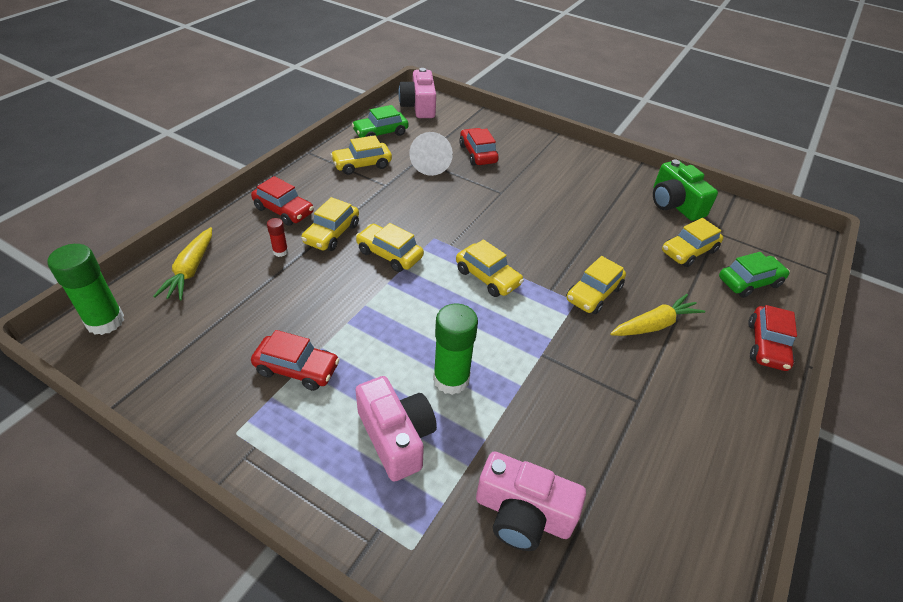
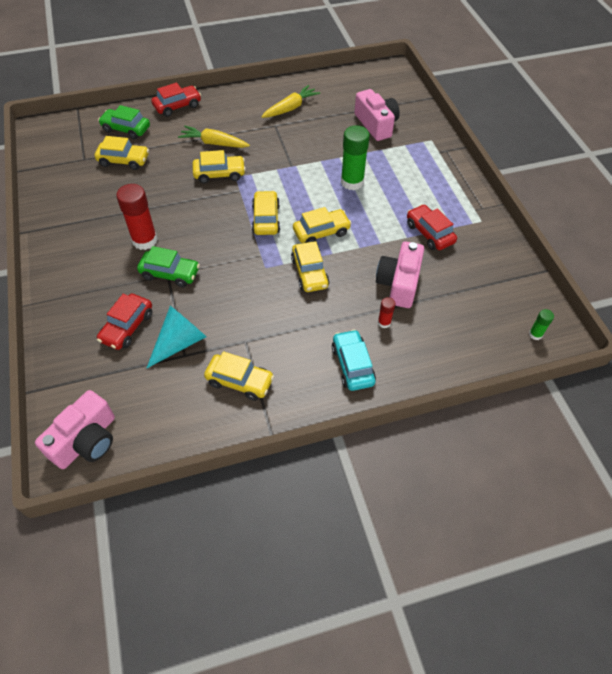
camera: 135 degrees left, 10 degrees up
(105, 321) = (535, 334): green glue stick -> green glue stick, size x0.48
(190, 270) = (460, 345): yellow carrot -> yellow carrot (290, 108)
(284, 210) = (352, 365): red car -> turquoise car
(331, 234) = (334, 316): yellow car -> yellow car (321, 232)
(380, 133) = (176, 419): green car -> green car (170, 273)
(396, 437) = (403, 175): pink camera -> pink camera (399, 283)
(431, 163) = (180, 342): white cone -> turquoise cone
(555, 203) = (145, 240): none -> red glue stick
(675, 204) = (69, 189): green camera -> none

